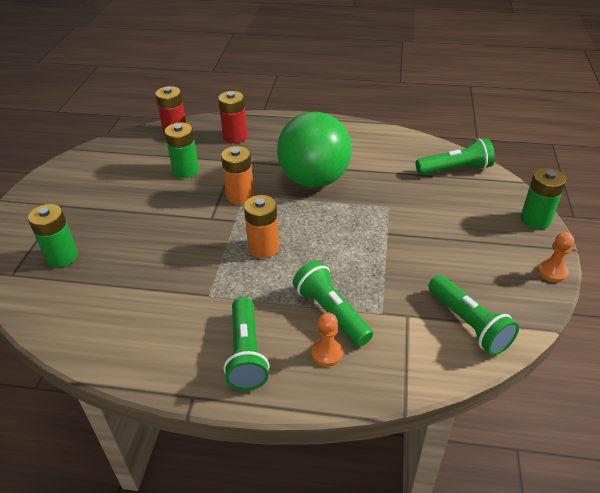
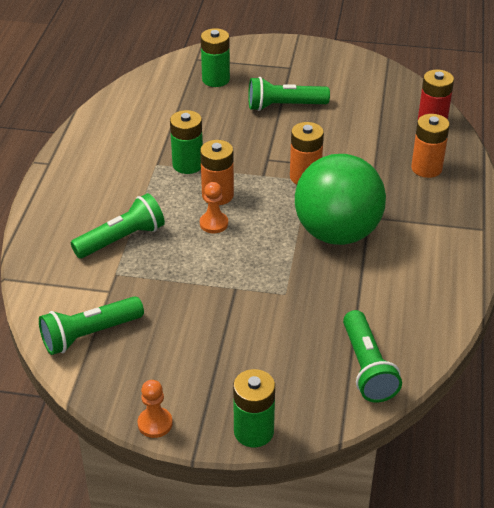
camera: 90 degrees right, 0 degrees up
(185, 170) = (351, 136): green battery -> green battery (188, 164)
(235, 137) = (426, 168): red battery -> orange battery
(246, 353) = (84, 188): green flashlight -> green flashlight (284, 106)
(327, 353) = (74, 235): orange pawn -> orange pawn (214, 223)

